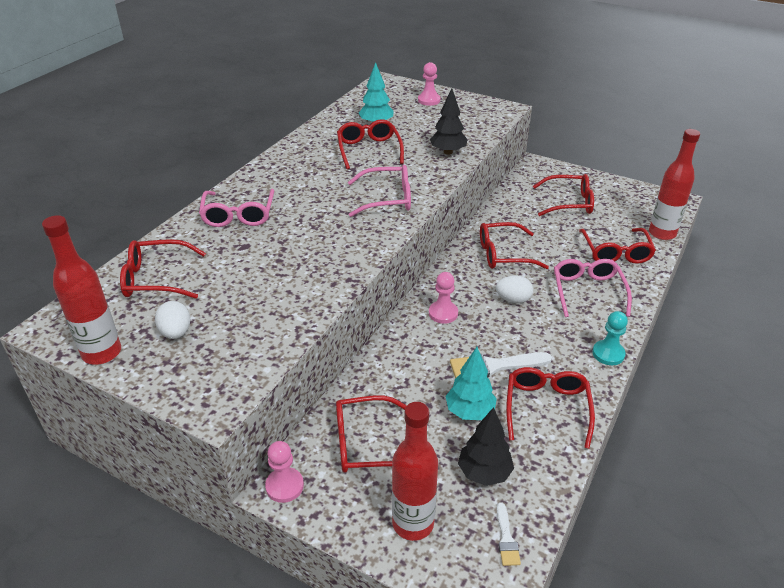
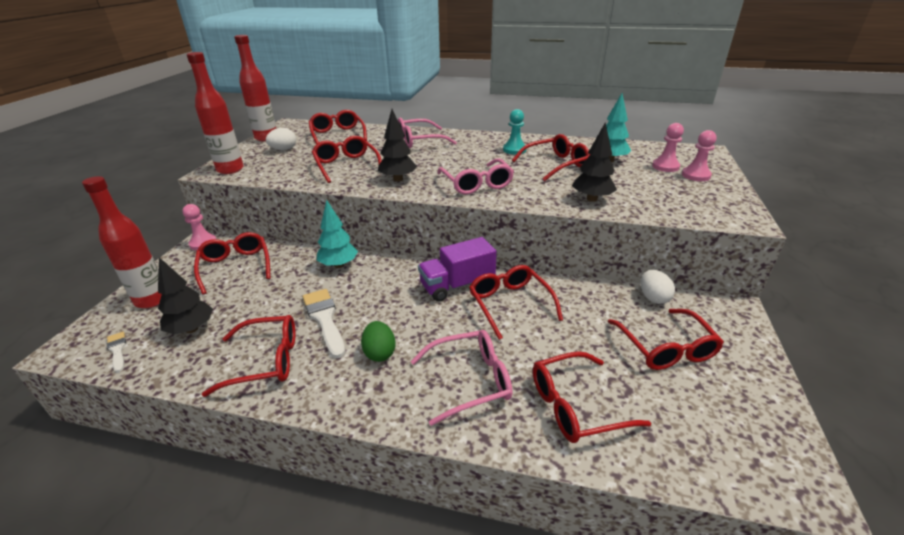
camera: 75 degrees right, 5 degrees down
(281, 277) = (346, 165): none -> red glasses
(347, 244) = (398, 179): none -> black tree
(443, 313) = (395, 279): pink pawn -> pink pawn (665, 166)
(467, 276) = (457, 285): none -> purple truck
(470, 412) = (264, 312): turquoise tree -> turquoise tree (339, 265)
(506, 538) = (117, 350): white brush -> white brush turned 75 degrees clockwise
(513, 299) = (431, 320): white egg -> white egg (653, 298)
(549, 334) = (379, 353): none -> green egg
(608, 354) = (354, 407): turquoise pawn -> turquoise pawn (514, 150)
(662, 233) = (671, 467): red bottle -> red bottle (230, 169)

